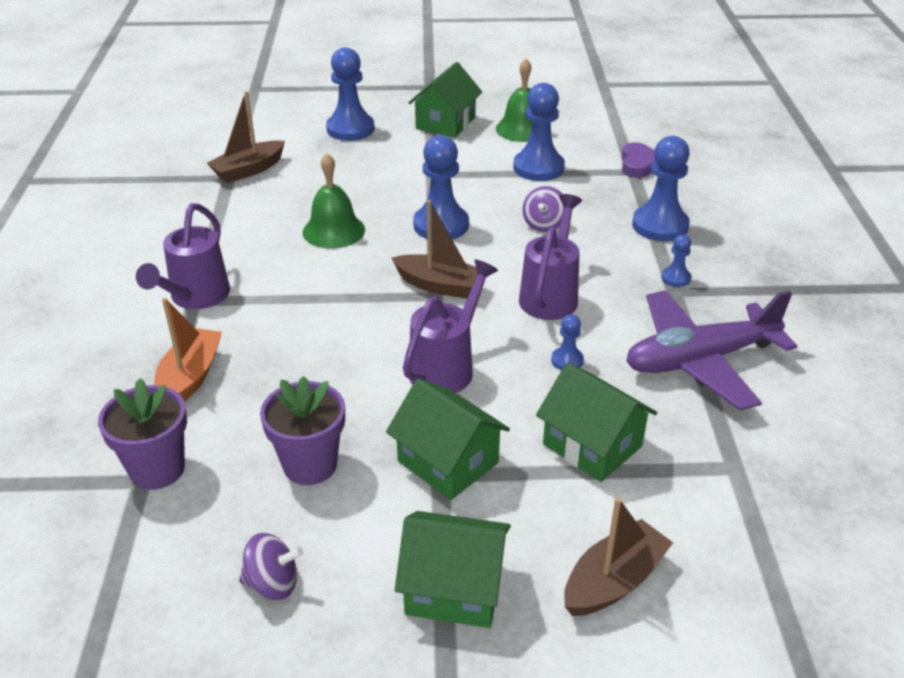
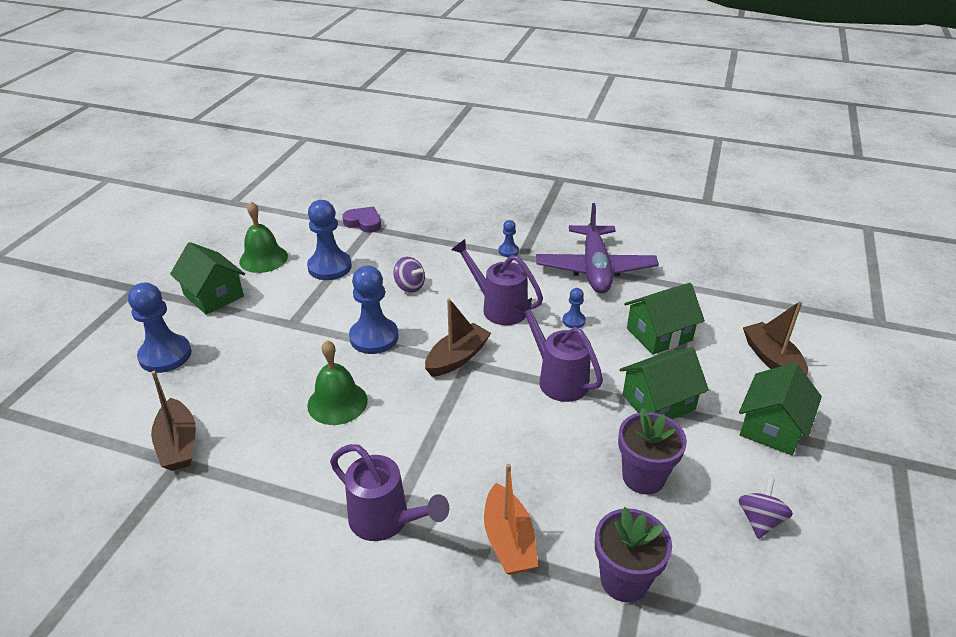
camera: 70 degrees left, 0 degrees up
(190, 377) = (508, 540): orange boat -> orange boat turned 135 degrees counterclockwise
(660, 225) = (446, 238): blue pawn -> none

